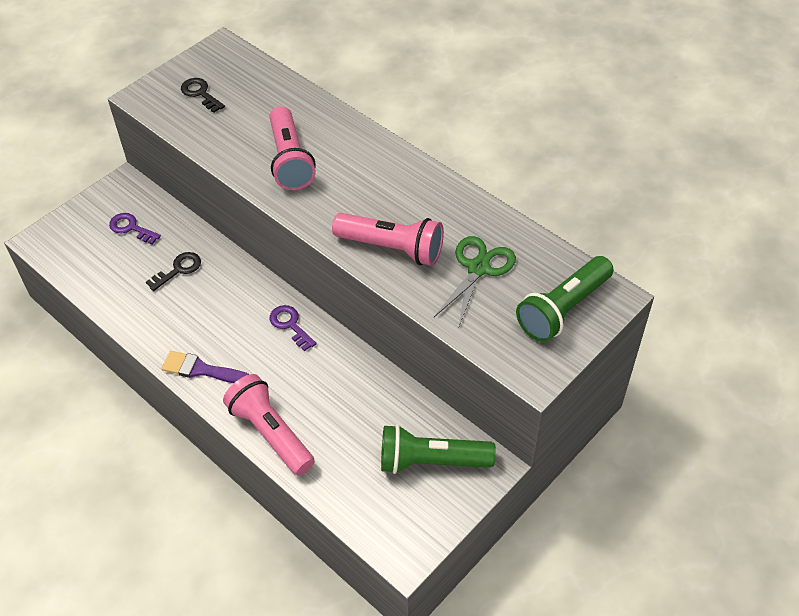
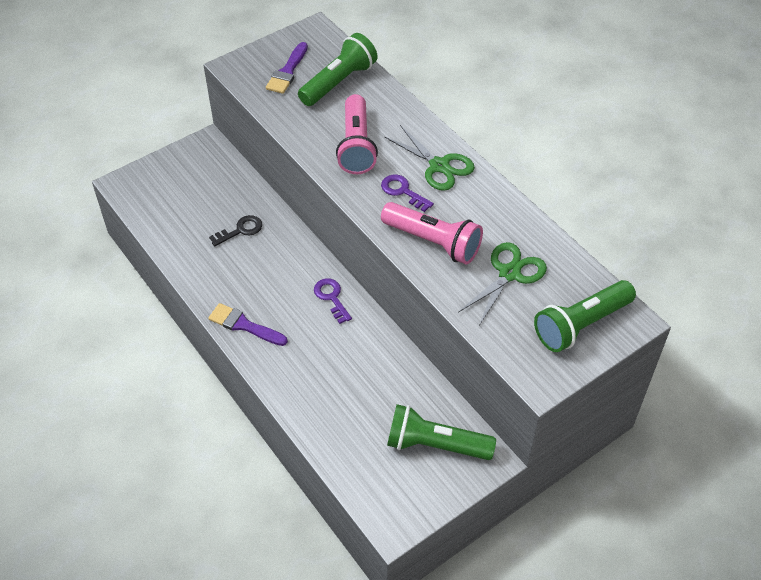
camera: 10 degrees right, 0 degrees up
(131, 228) = (205, 185): purple key -> purple key (403, 191)
(200, 94) = (287, 71): black key -> purple brush
(258, 97) = (339, 82): none -> green flashlight
(270, 433) = (294, 393): pink flashlight -> none
(381, 168) = (439, 166): none -> green scissors

